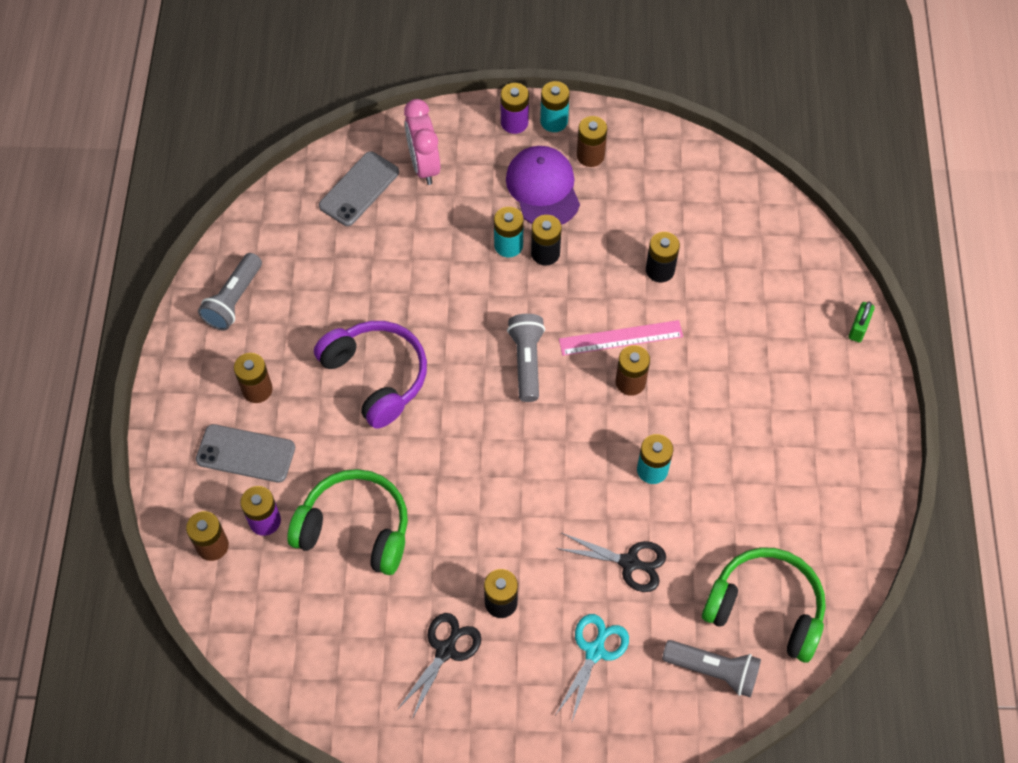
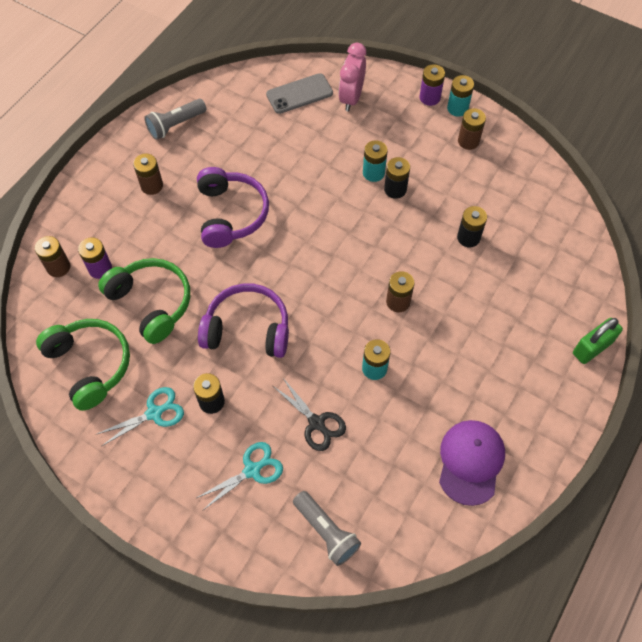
camera: 30 degrees right, 0 degrees up
(246, 453) = (117, 221): grey phone -> none
(445, 650) = (154, 413): black scissors -> turquoise scissors
(486, 500) = (247, 329): none -> purple headphones
(527, 361) = (335, 253): grey flashlight -> none
(543, 188) = (421, 147): purple cap -> purple cap (470, 462)
(621, 338) = (411, 269): pink ruler -> none
(765, 608) = (393, 509): green headphones -> green headphones (90, 365)
(858, 328) = (592, 348): green padlock -> green padlock, size x1.57

